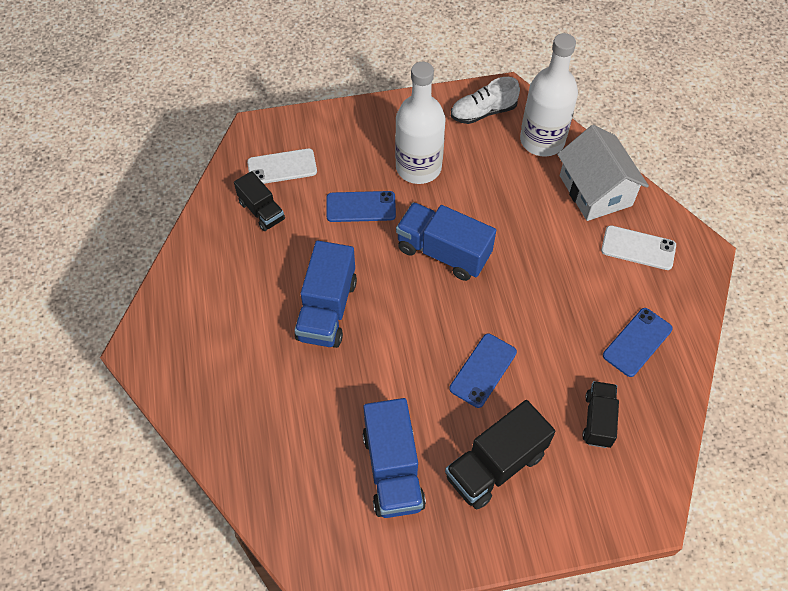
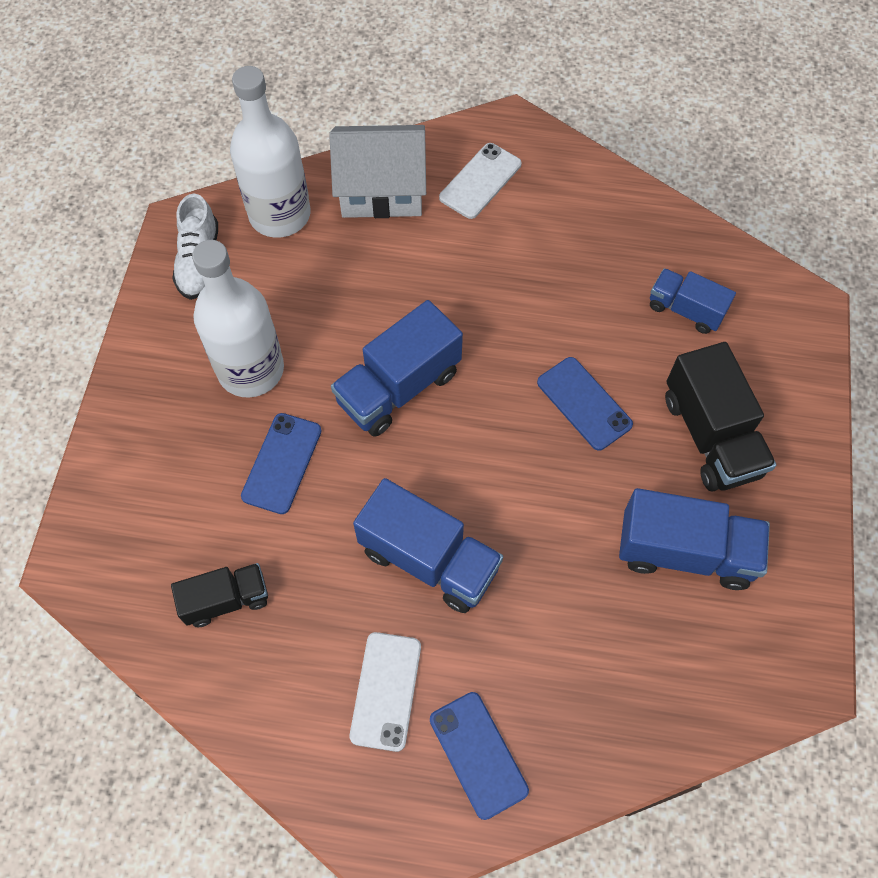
camera: 70 degrees left, 5 degrees up
(282, 167) = (161, 548): white phone -> white phone (386, 691)
(598, 420) = (685, 310): black truck -> blue truck
(637, 342) = (602, 233): blue phone -> blue phone (478, 754)

